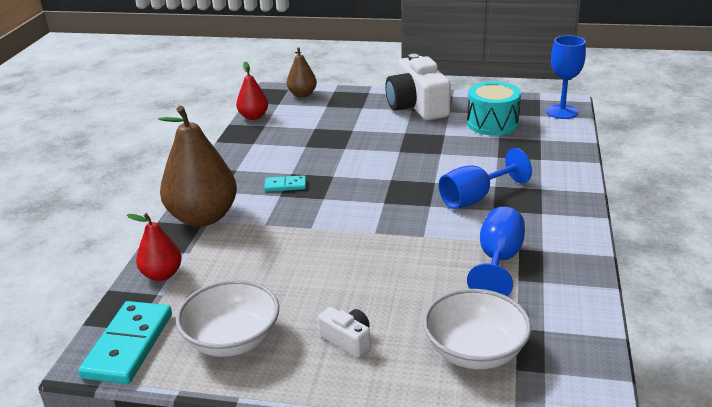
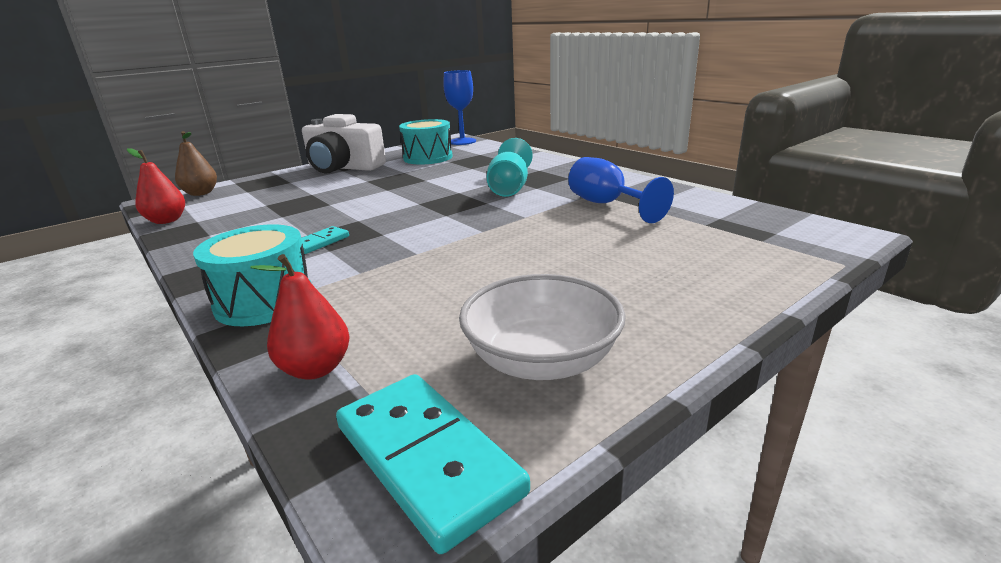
camera: 50 degrees left, 5 degrees down
(203, 217) = (265, 301): brown pear -> turquoise drum
(347, 340) = (635, 292): white camera -> none
(475, 198) = (509, 188): blue goblet -> turquoise goblet
(475, 351) = (720, 246): white bowl -> none

